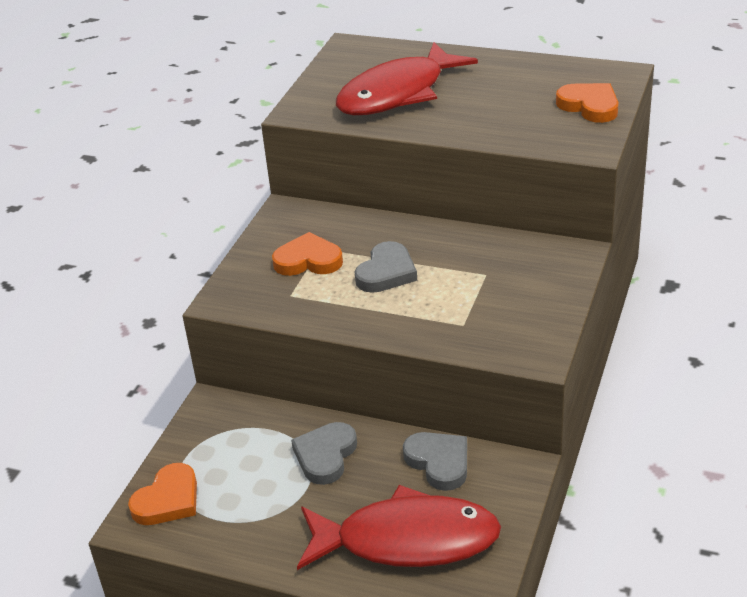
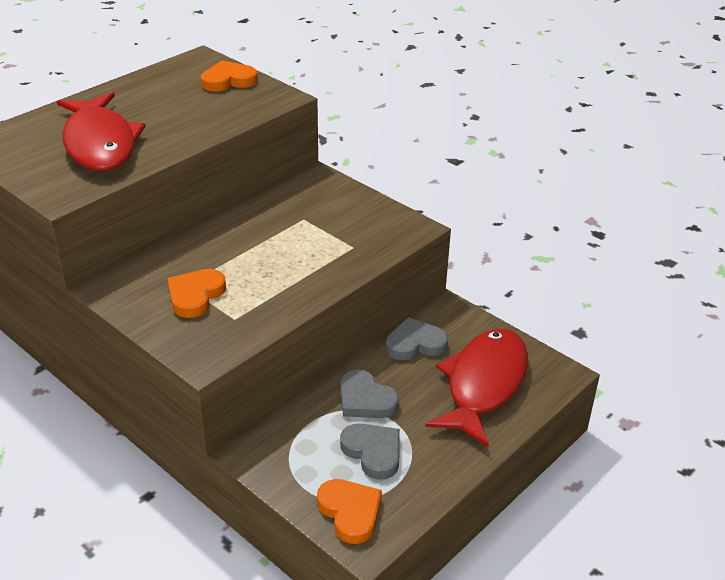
camera: 70 degrees left, 0 degrees up
(386, 272) = (254, 261): grey heart -> grey heart (373, 452)

